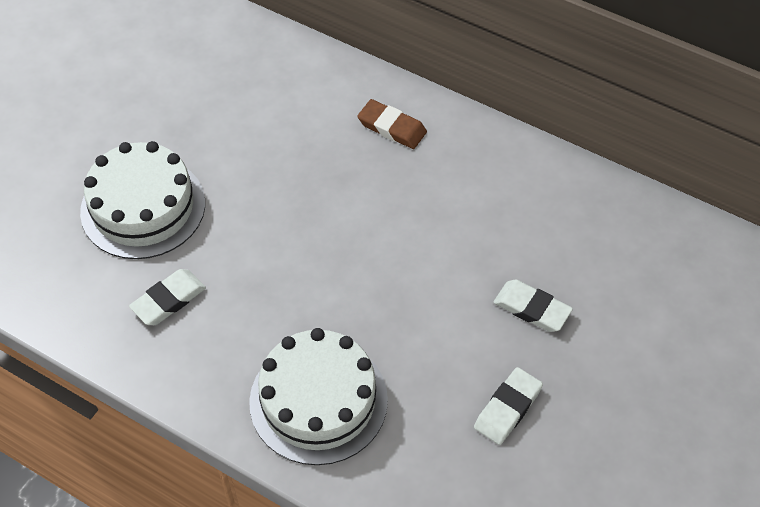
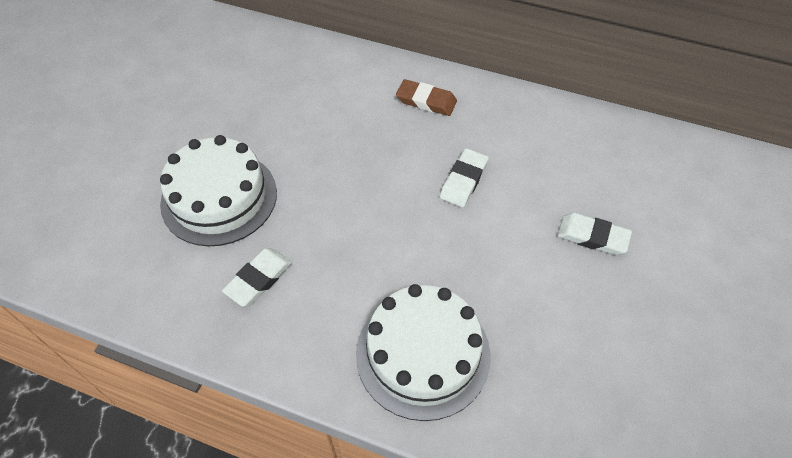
camera: 10 degrees left, 0 degrees up
(507, 408) = (600, 332): white eraser -> white eraser (463, 180)

